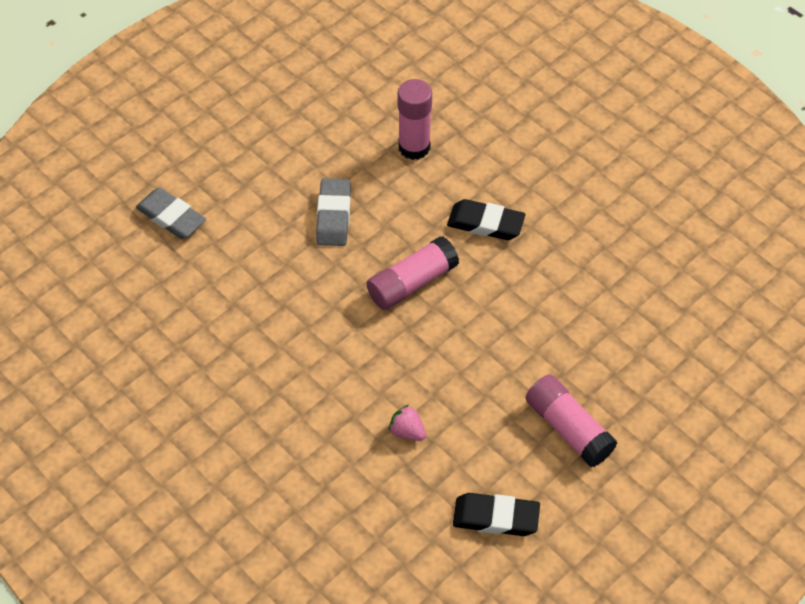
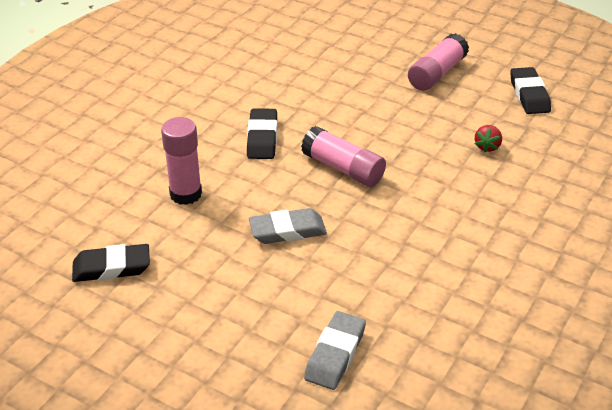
camera: 105 degrees left, 15 degrees down
(332, 84) = (111, 267): none -> black eraser
(407, 431) = (487, 146): pink strawberry -> red strawberry

